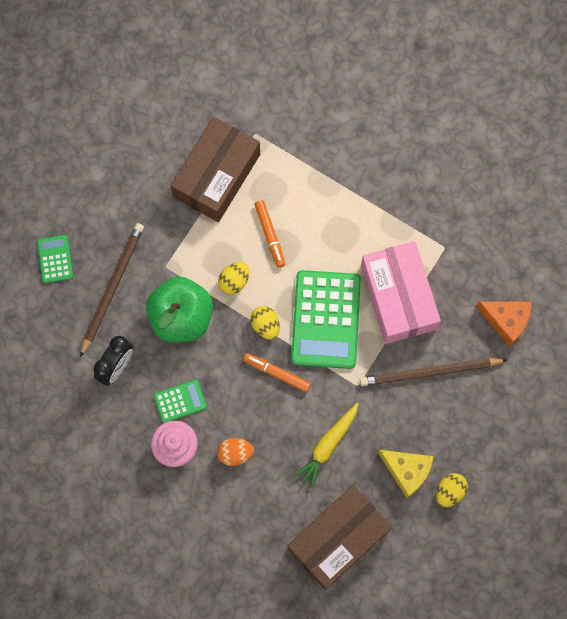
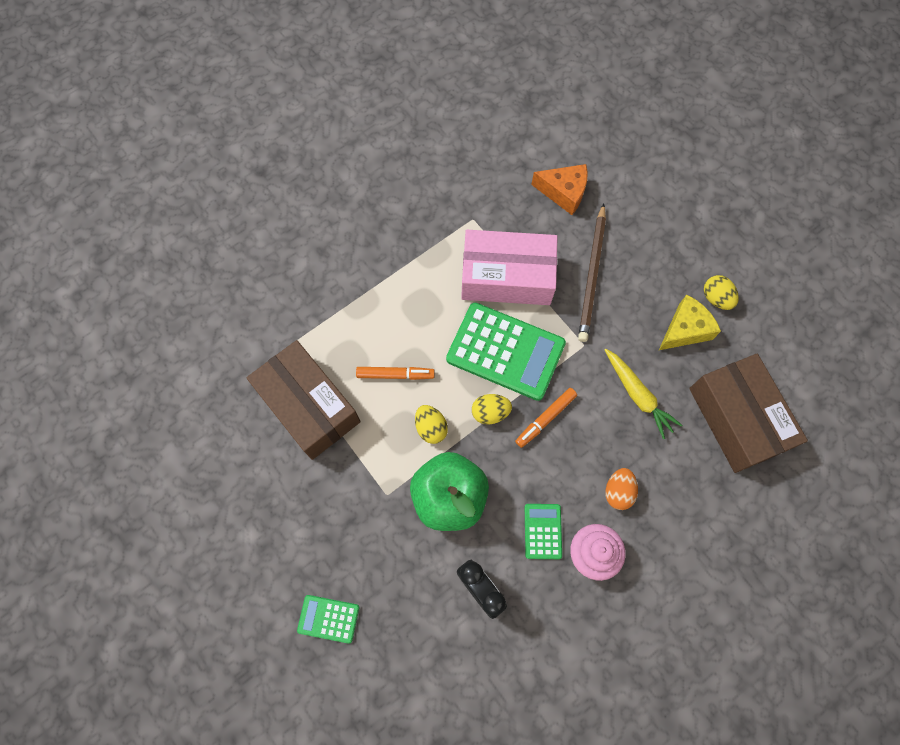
camera: 70 degrees left, 5 degrees down
(112, 287) = (388, 562): brown pencil -> none
(506, 320) = (564, 192): orange cheese -> orange cheese turned 60 degrees clockwise

